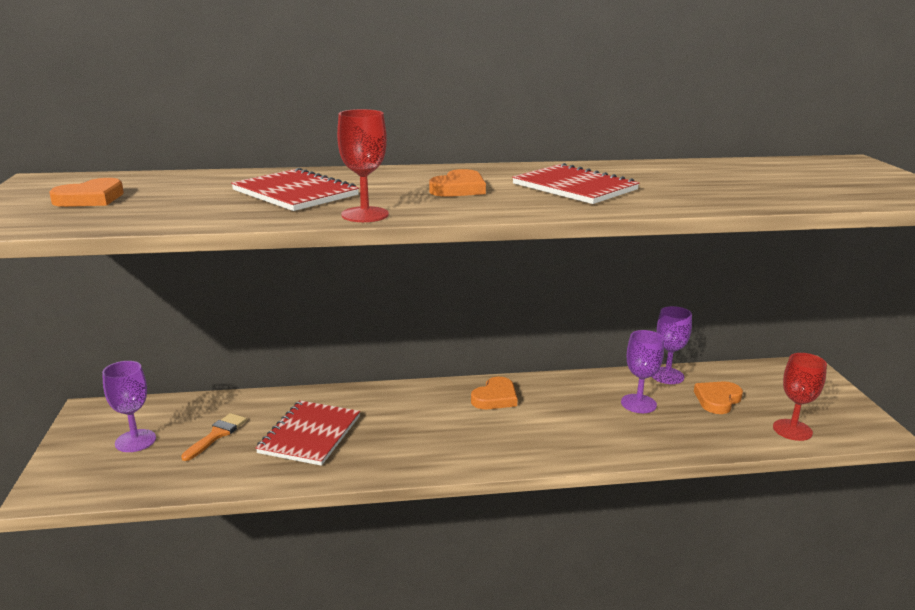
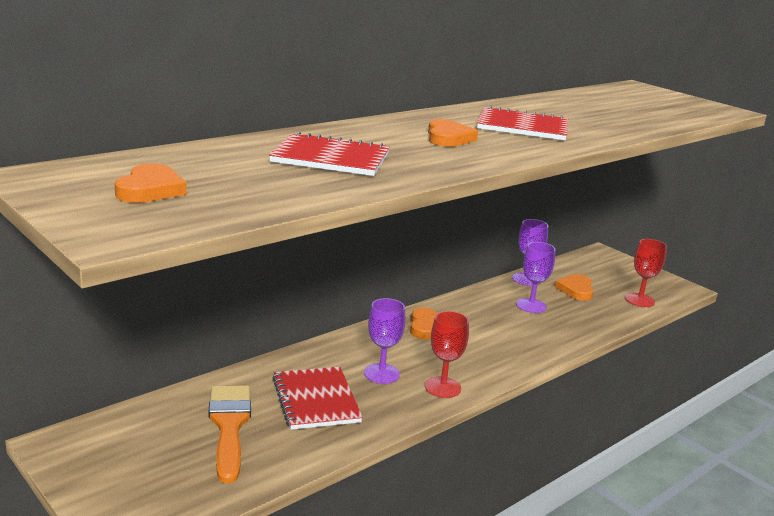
camera: 35 degrees left, 0 degrees up
(135, 441) = (152, 456): purple goblet -> purple goblet (381, 373)
(217, 435) = (229, 426): orange brush -> orange brush, size x1.71
(365, 215) = (433, 171): red goblet -> red goblet (442, 387)

